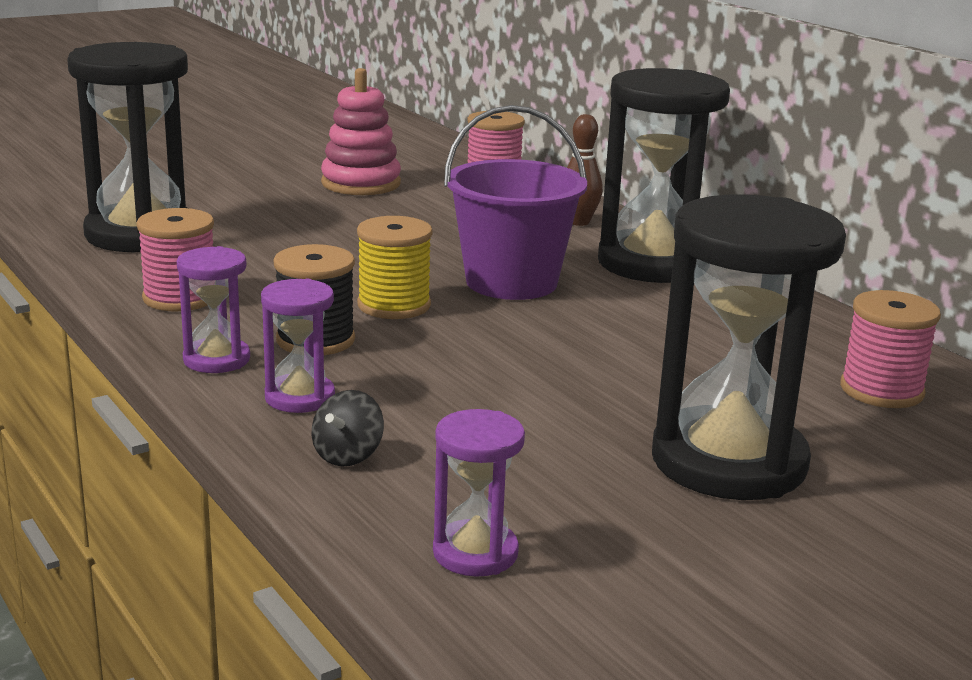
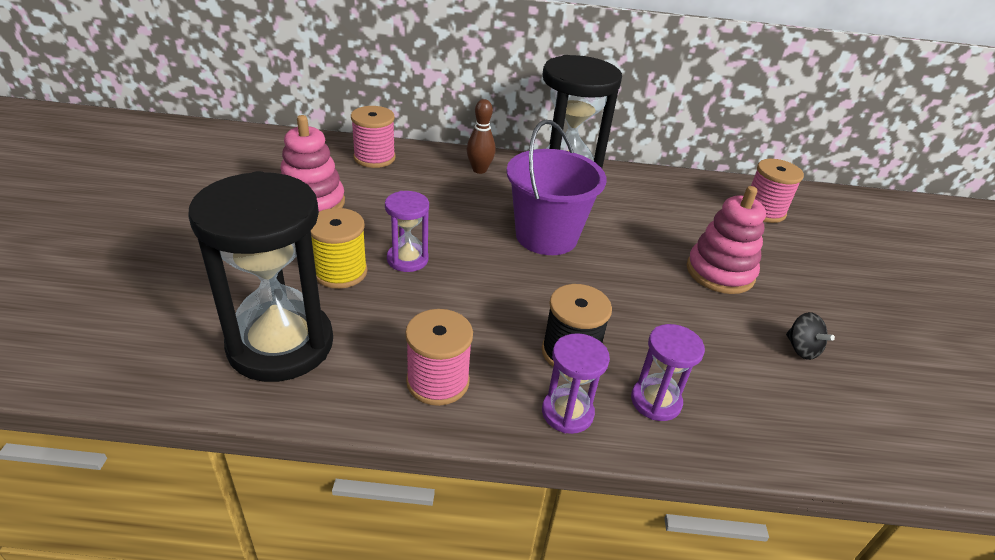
camera: 55 degrees left, 15 degrees up
(348, 455) = (750, 419): black spinning top -> black spinning top (801, 349)
(394, 305) = (542, 294): yellow spool -> yellow spool (340, 272)
(475, 553) = (889, 427): purple hourglass -> purple hourglass (407, 259)
(636, 387) = (720, 272): none -> pink stacking toy
(728, 462) = (818, 291): black hourglass -> none

